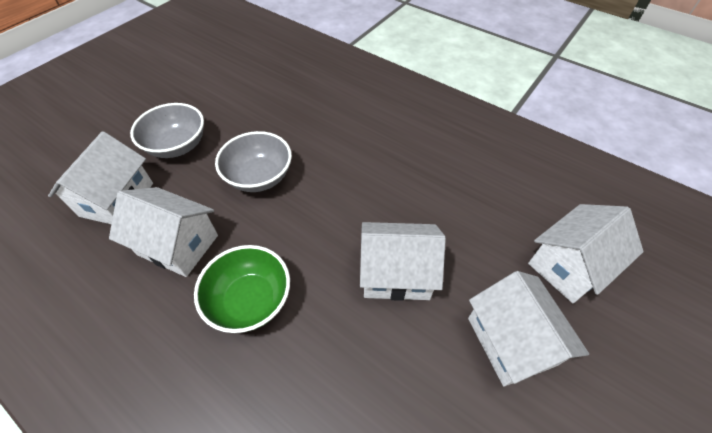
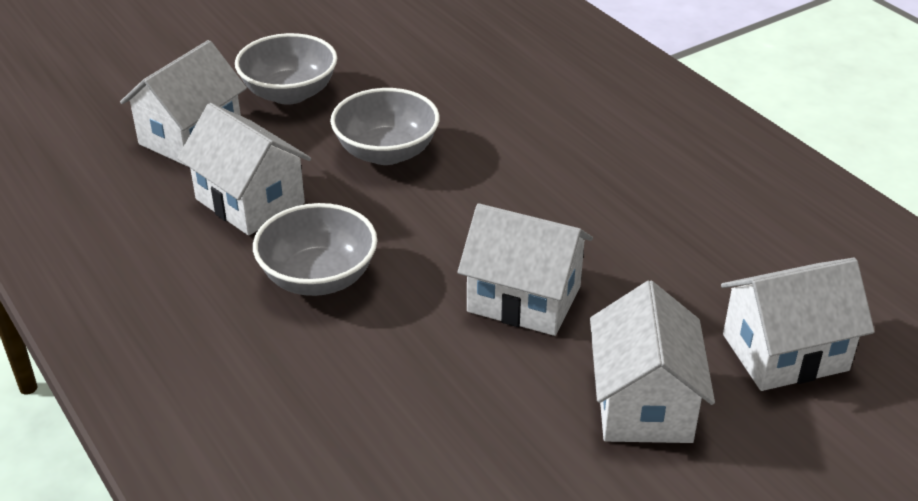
camera: 20 degrees right, 15 degrees down
(250, 300) = (318, 278): green bowl -> grey bowl

